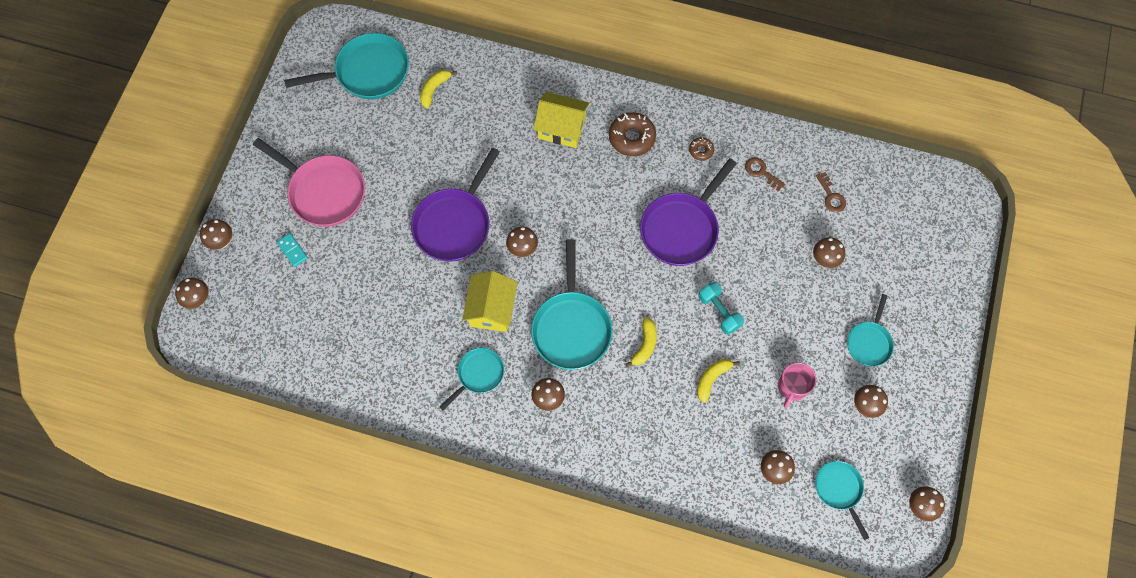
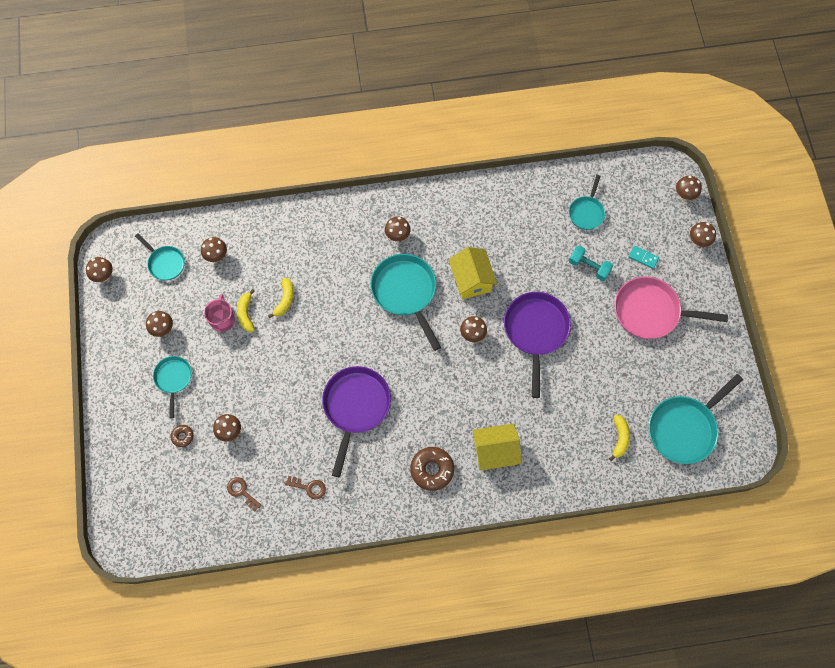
camera: 155 degrees right, 0 degrees up
(478, 375) = (455, 231): turquoise pan -> turquoise pan (586, 212)
(644, 345) = (345, 303): yellow banana -> yellow banana (246, 314)
(701, 150) = (368, 484): brown donut -> brown donut (182, 436)
(719, 312) = (299, 352): turquoise dumbbell -> turquoise dumbbell (589, 267)

